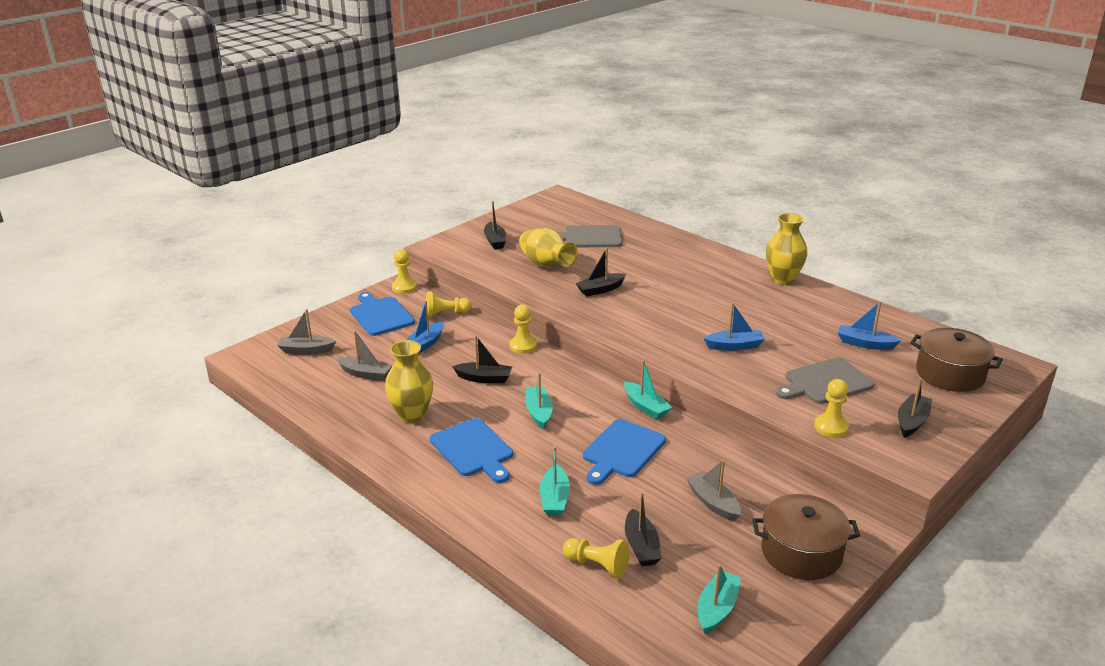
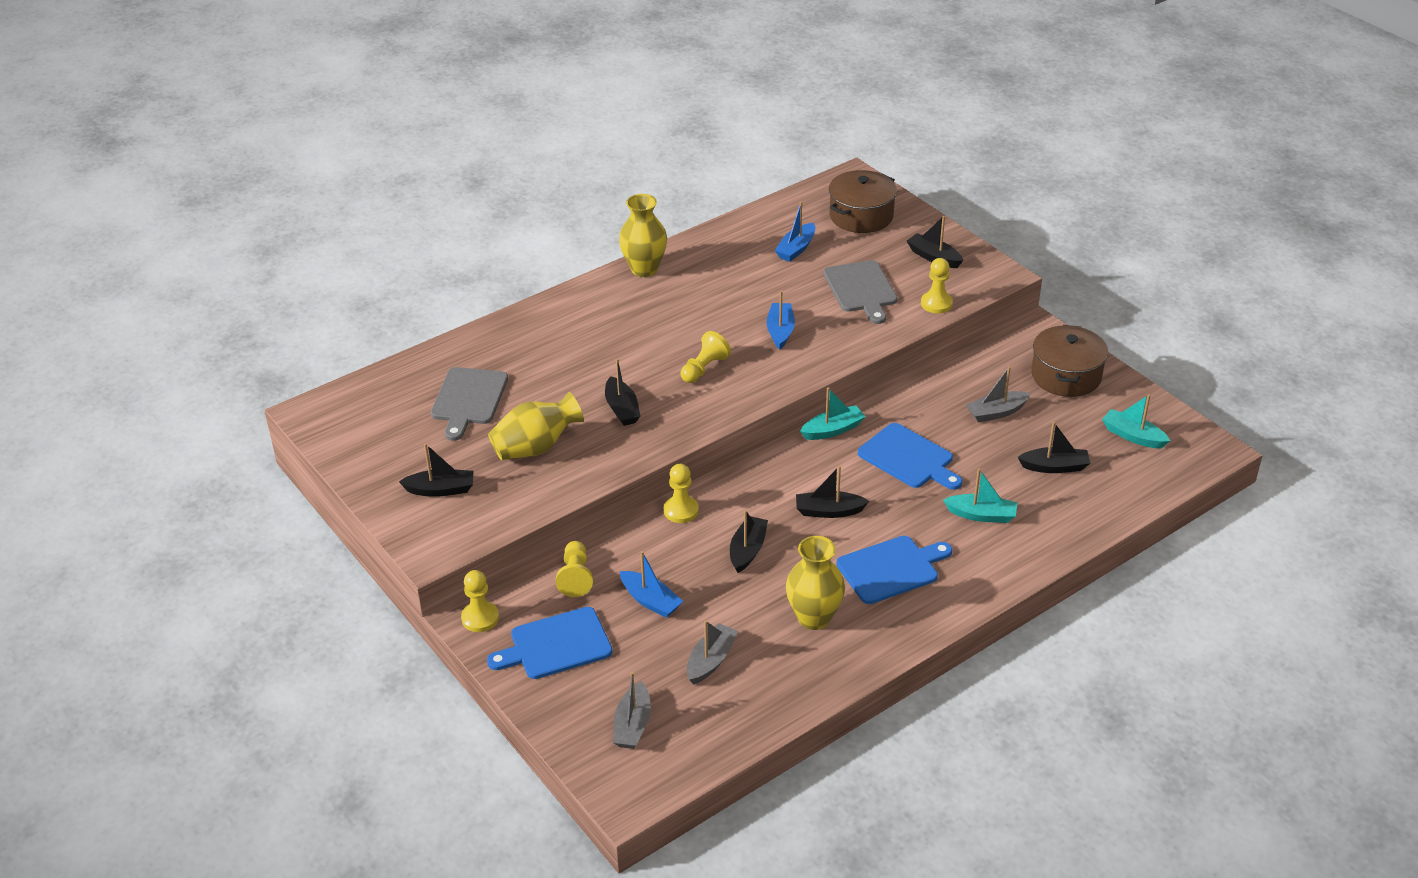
camera: 80 degrees left, 10 degrees up
(539, 412) = (829, 511): turquoise boat -> black boat
(597, 565) = (1079, 498): yellow pawn -> yellow pawn (704, 368)

